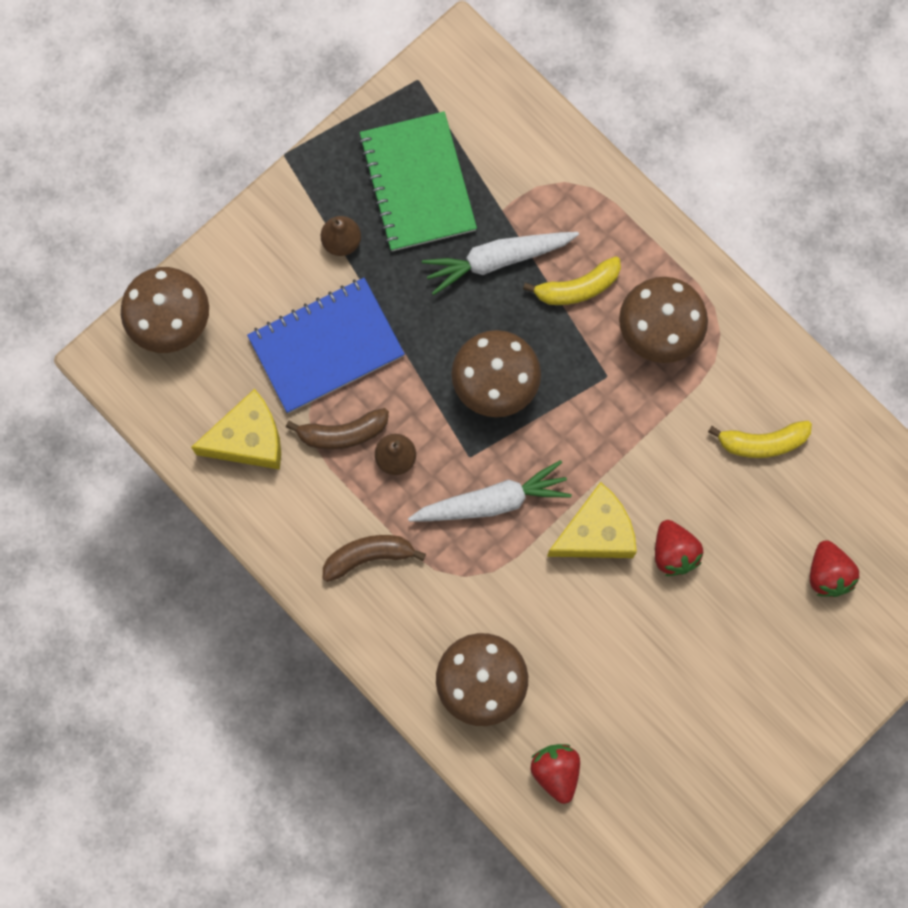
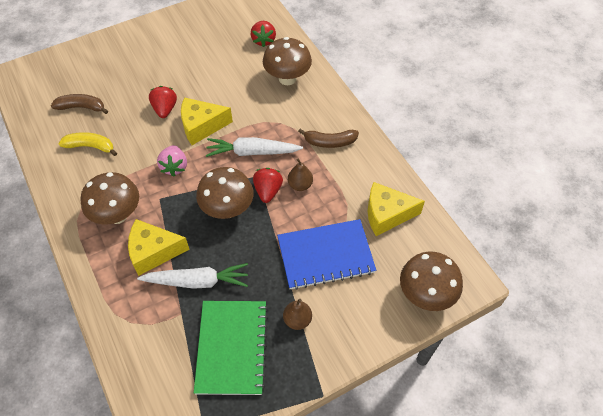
camera: 165 degrees left, 20 degrees down
(343, 433) = (328, 204): brown banana -> brown banana (81, 107)
(577, 288) = (154, 252): yellow banana -> yellow cheese
(608, 439) = (174, 167): none -> pink strawberry
(827, 574) = (92, 84): red strawberry -> red strawberry (268, 191)

